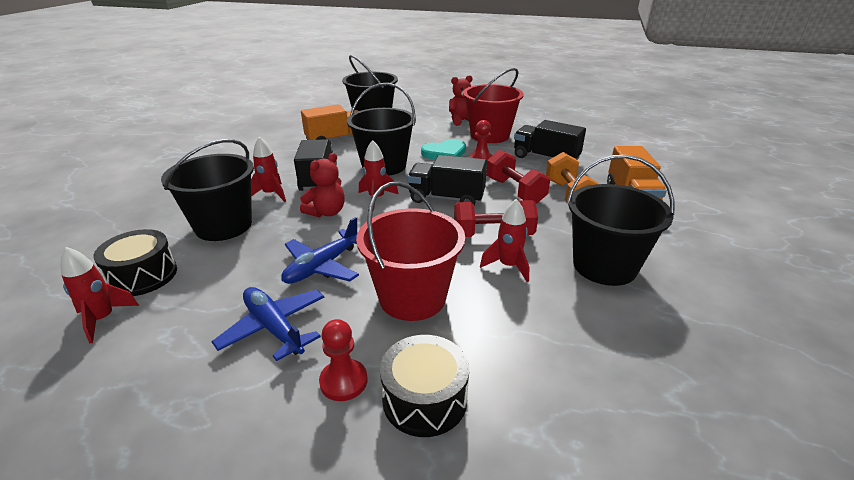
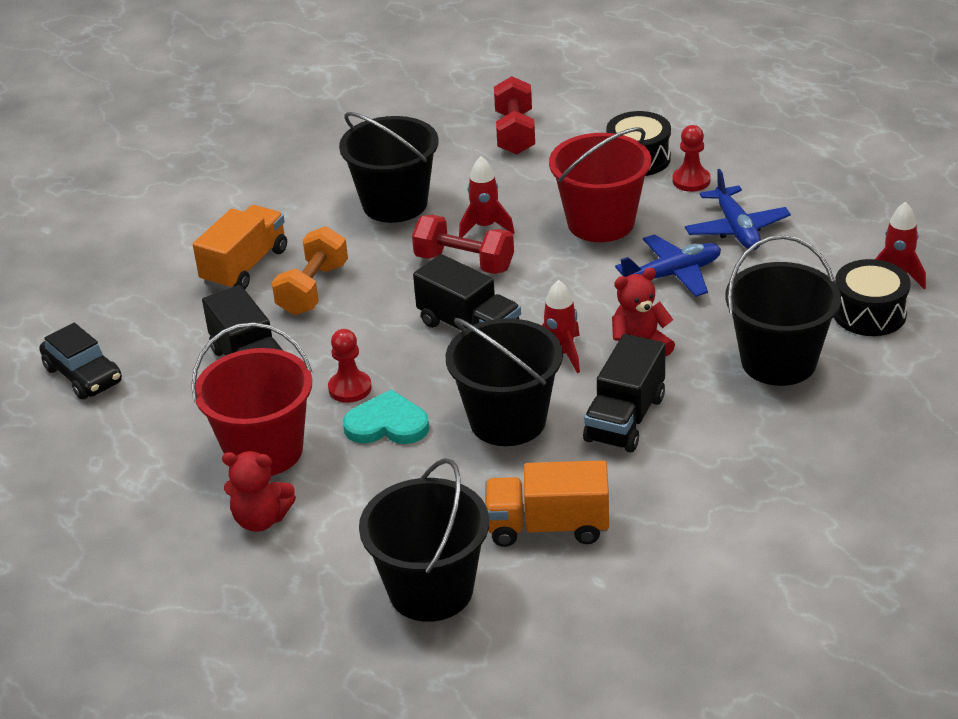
camera: 150 degrees left, 5 degrees up
(271, 194) = (705, 404): red rocket -> none
(515, 191) = (370, 315): red dumbbell -> red dumbbell (515, 133)
(615, 139) = (83, 375): none -> black car

